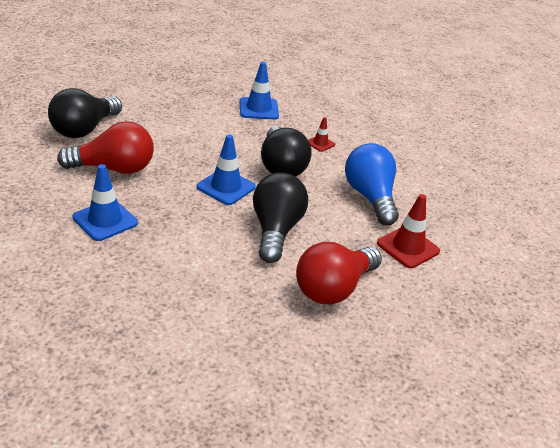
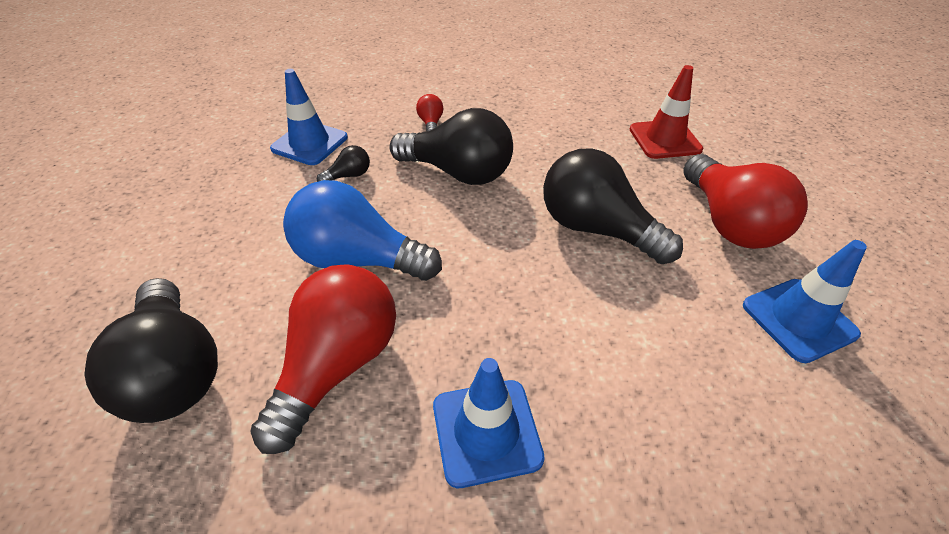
camera: 55 degrees left, 10 degrees up
(226, 187) = (474, 242): blue traffic cone -> blue traffic cone (798, 319)
(243, 130) = (349, 176): none -> black light bulb
(320, 143) = (431, 124): red traffic cone -> red light bulb
(370, 197) = (562, 129): blue light bulb -> blue light bulb (359, 259)

